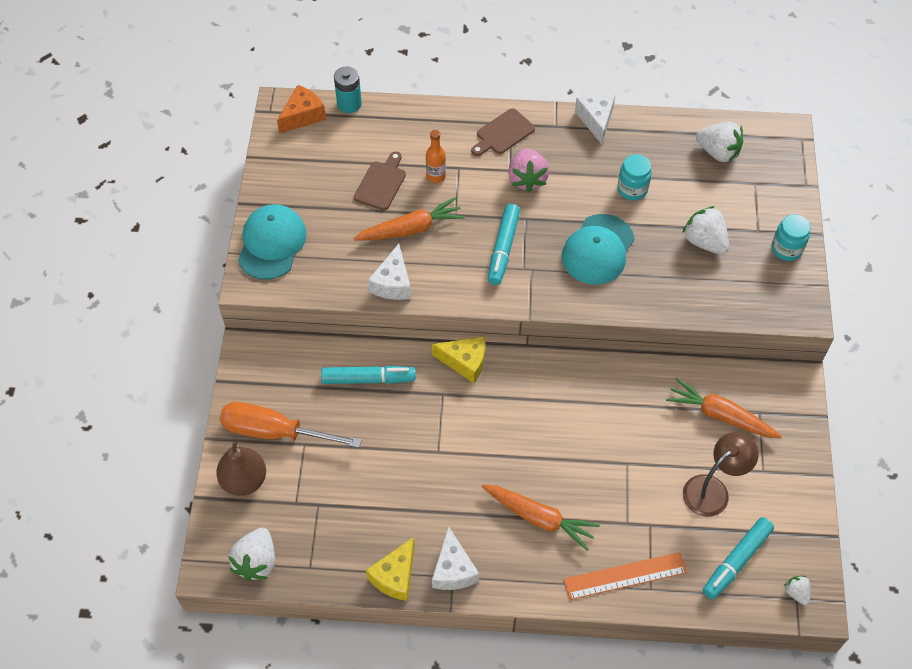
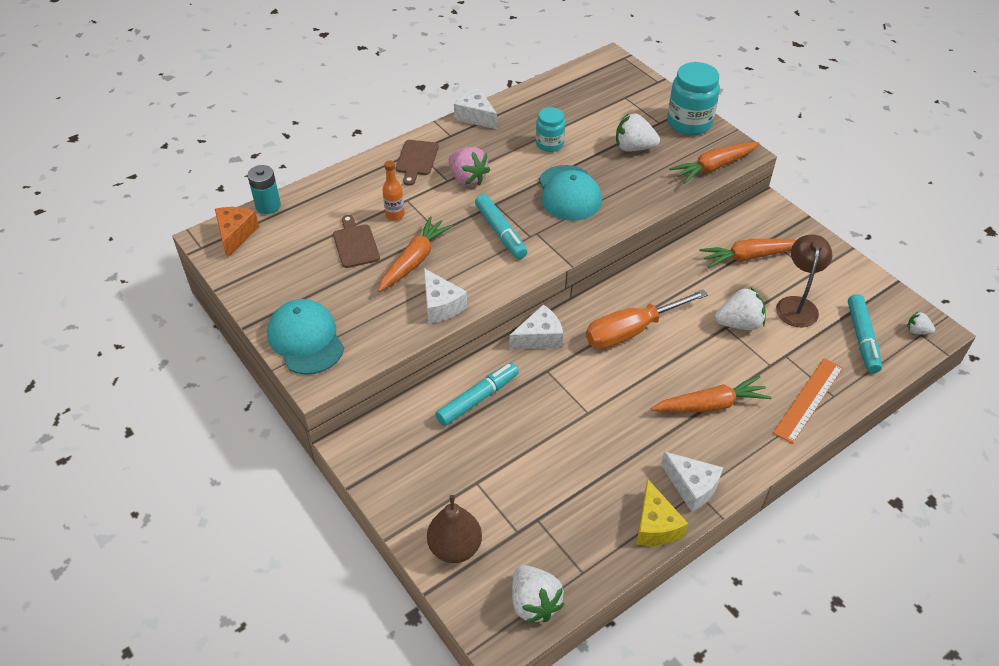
camera: 40 degrees left, 10 degrees down
(275, 432) = (442, 491): orange screwdriver -> orange screwdriver (632, 330)
(465, 362) = (539, 337): yellow cheese -> white cheese
(718, 152) = (581, 92): white strawberry -> white strawberry (739, 323)
(757, 309) = (713, 167): none -> orange carrot
(786, 249) = (689, 122): turquoise jar -> turquoise jar, size x1.65

